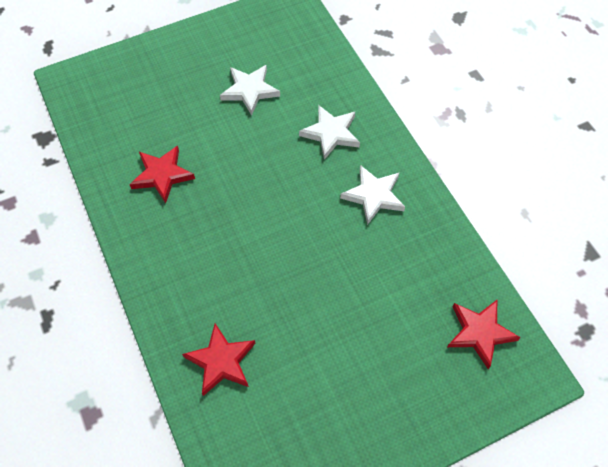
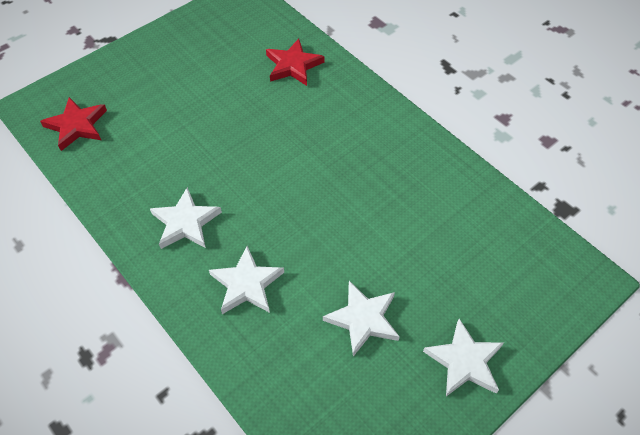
camera: 165 degrees right, 5 degrees down
(162, 175) = (415, 194): red star -> none
(191, 51) = (464, 361): none -> white star

